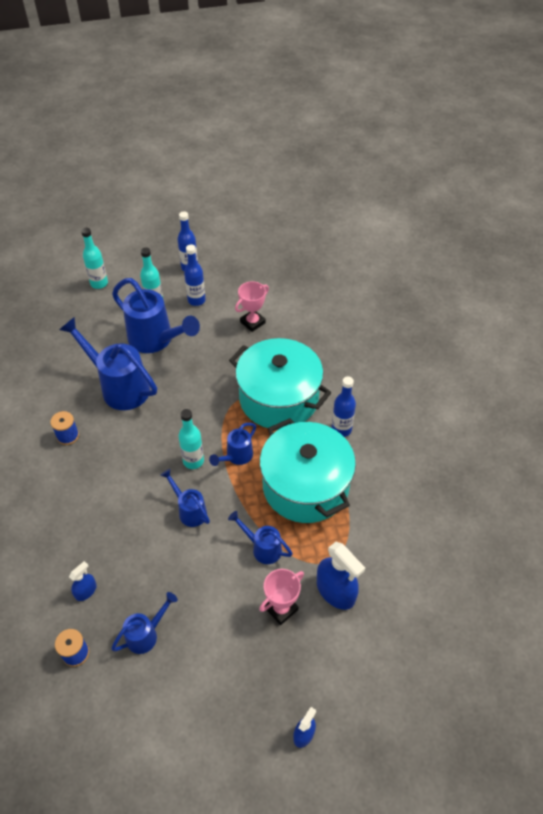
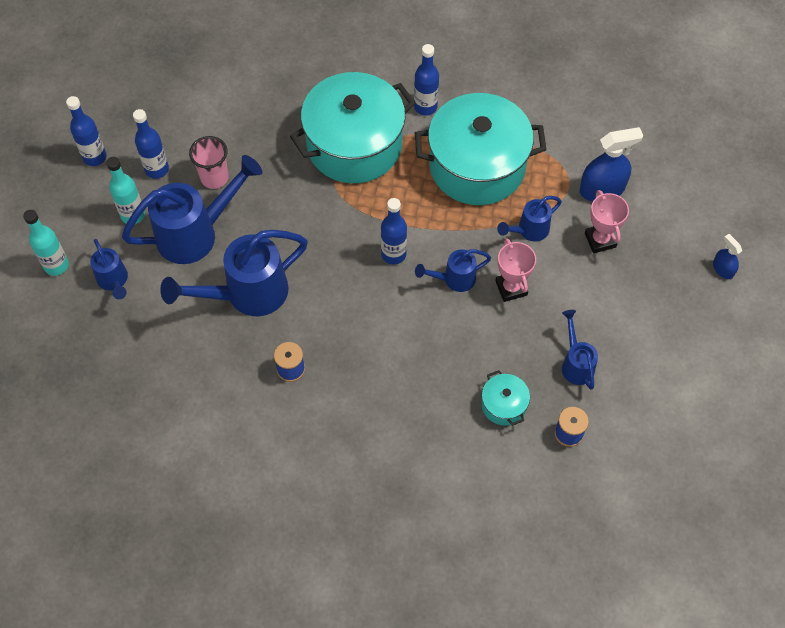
camera: 65 degrees left, 10 degrees up
(86, 591) = (503, 405): blue spray bottle -> turquoise pot
(193, 461) = (393, 254): turquoise bottle -> blue bottle
(206, 332) = (214, 178): none -> pink cup
(236, 457) = (409, 213): blue watering can -> blue watering can (114, 281)
(252, 322) = (229, 127): pink trophy -> pink trophy (511, 288)

